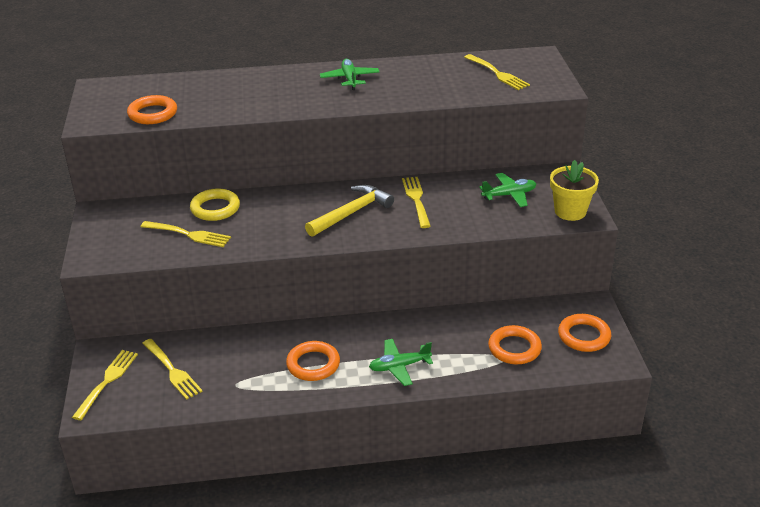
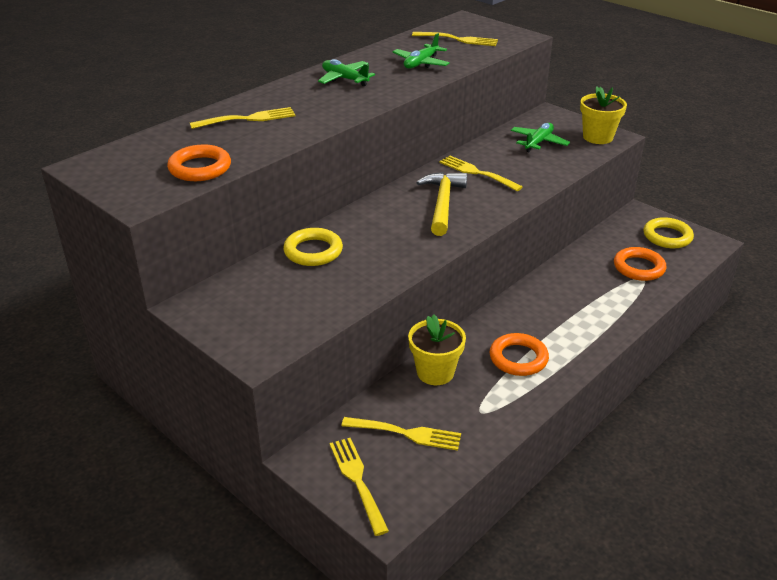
camera: 40 degrees left, 0 degrees up
(189, 234) = (325, 284): yellow fork -> yellow fork (248, 119)
(245, 342) = (435, 372): none -> yellow flower pot
(399, 366) = (584, 323): green plane -> green plane (421, 63)
(584, 336) = (667, 236): orange ring -> yellow ring

